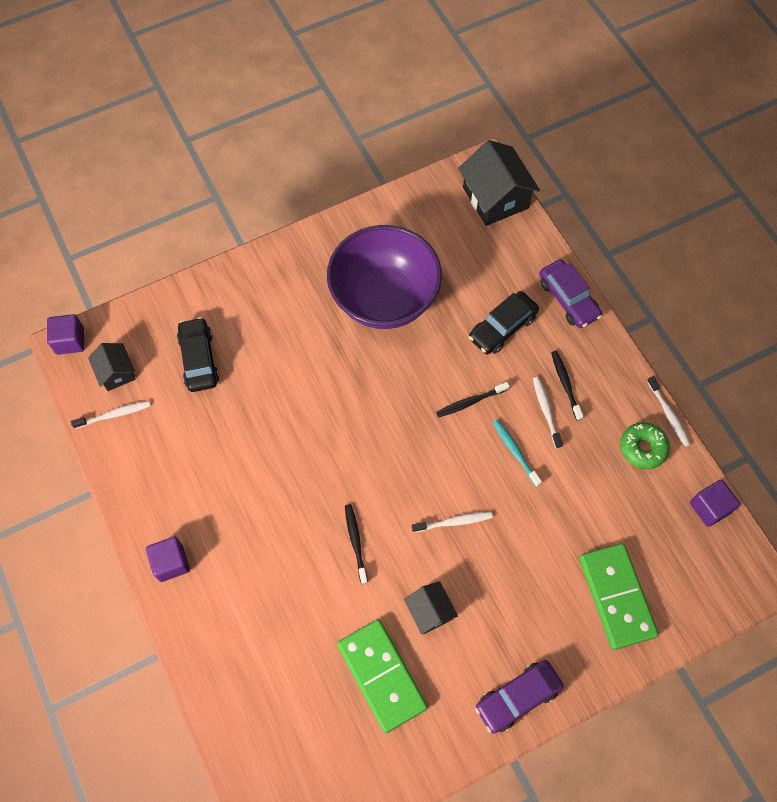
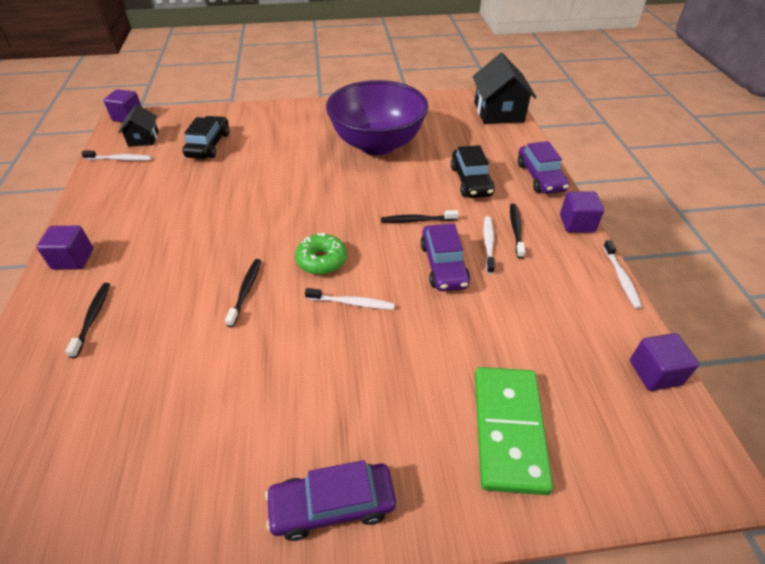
camera: 20 degrees right, 20 degrees down
(239, 617) = (92, 318): none -> black toothbrush
(381, 676) = (188, 420): green domino -> none
(429, 611) = (281, 373): black house -> none
(502, 327) = (471, 181): black car -> black car turned 75 degrees counterclockwise
(515, 452) = (443, 265): turquoise toothbrush -> purple car
(618, 357) = (577, 223): none -> purple cube
(642, 448) = (584, 297): green donut -> green donut (321, 260)

